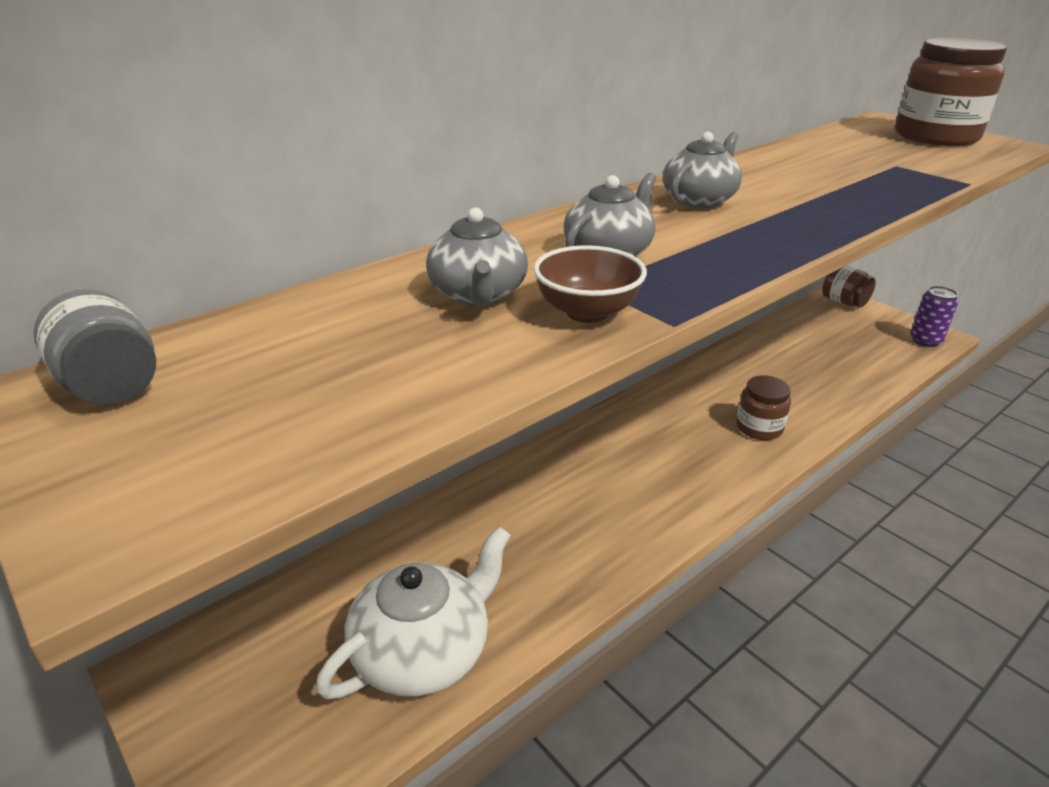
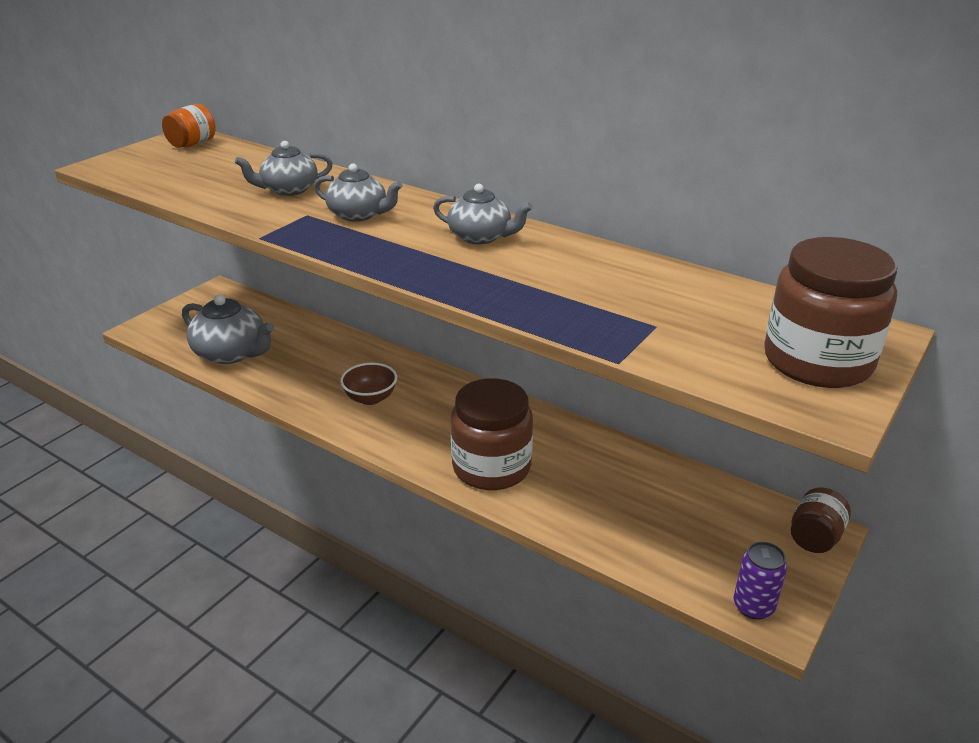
camera: 75 degrees right, 0 degrees up
(111, 386) = (192, 144): grey jar -> orange jar
(423, 651) = (231, 353): white teapot -> grey teapot
(587, 312) = (271, 216): brown bowl -> brown bowl (370, 398)
(759, 428) = (491, 467): brown jar -> brown jar, size x1.83

